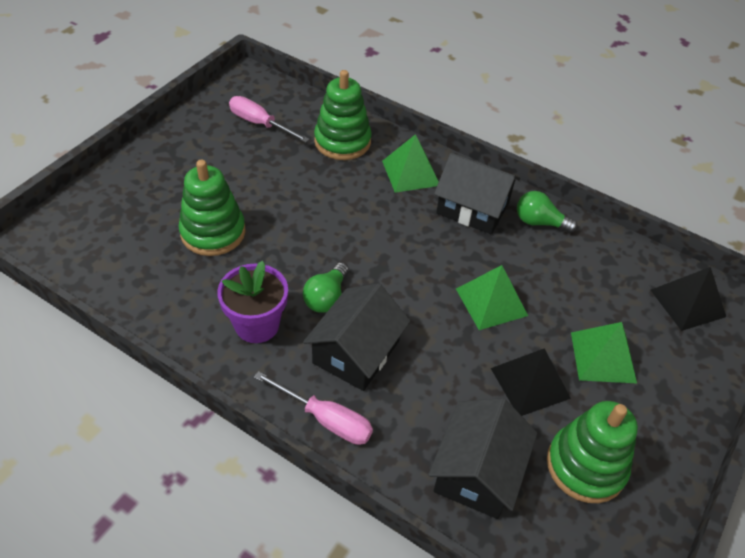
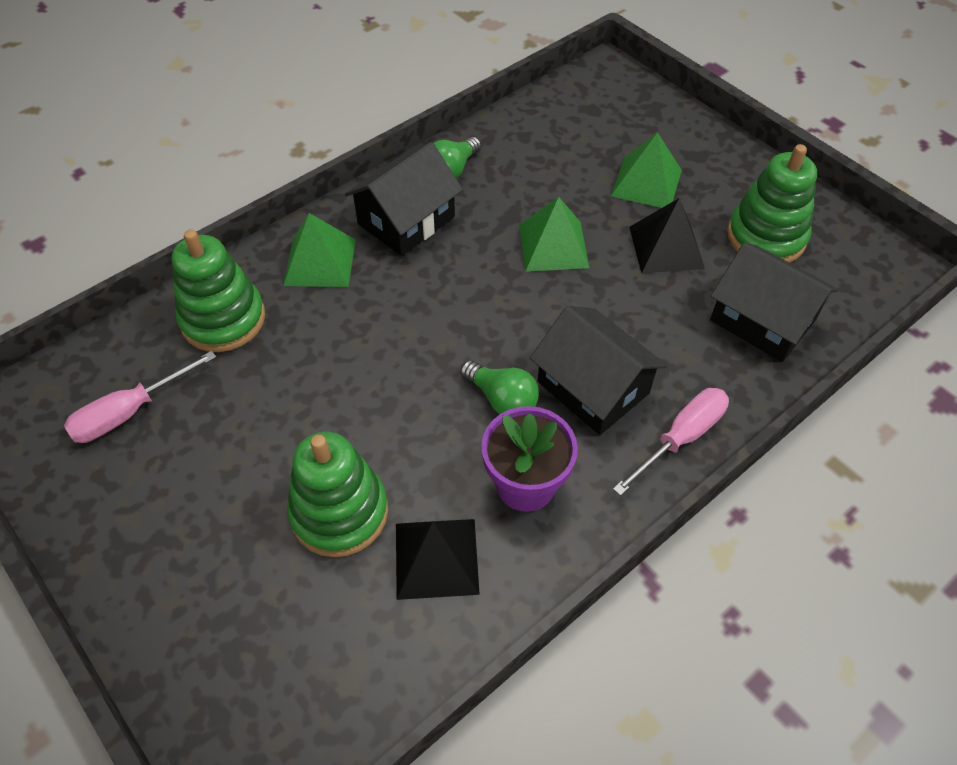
camera: 70 degrees left, 5 degrees up
(688, 303) = (596, 101): black pyramid -> black pyramid (436, 558)

